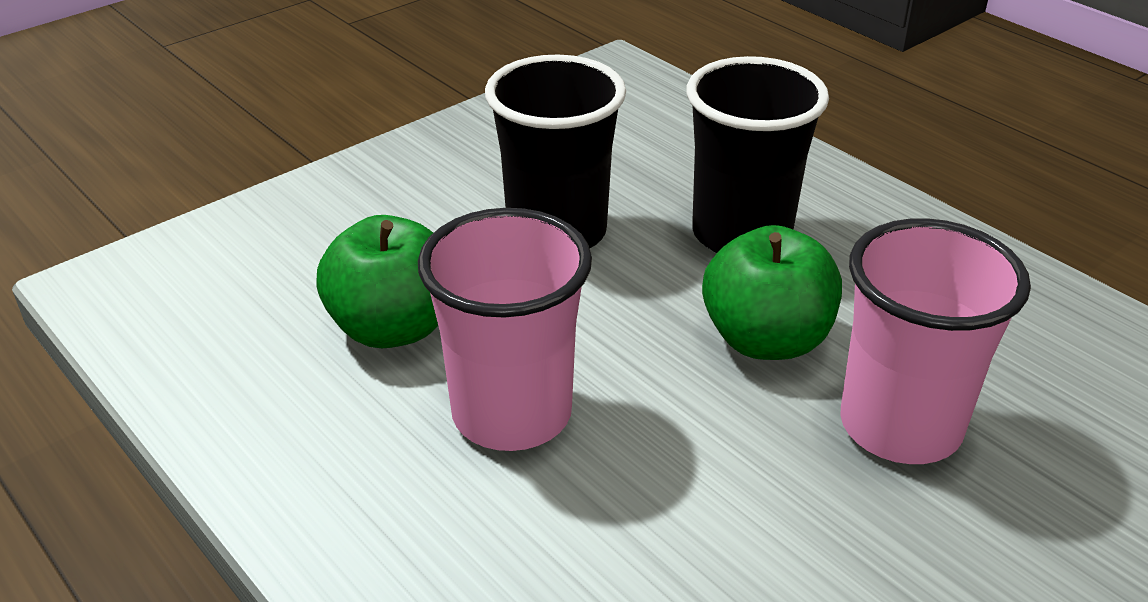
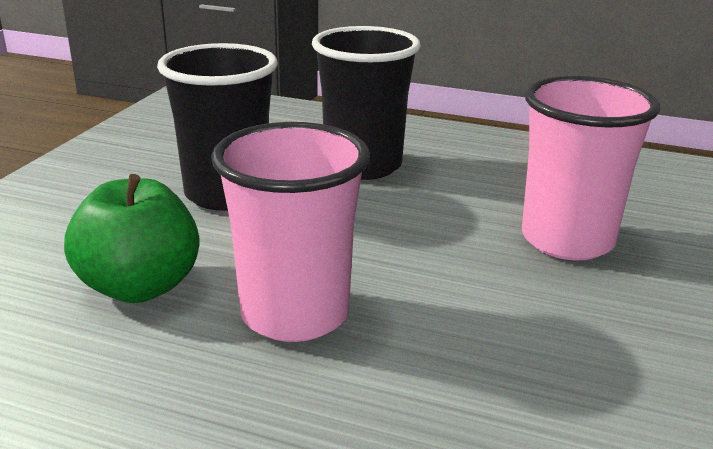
camera: 30 degrees left, 10 degrees down
(766, 340) = (437, 217): green apple -> none

